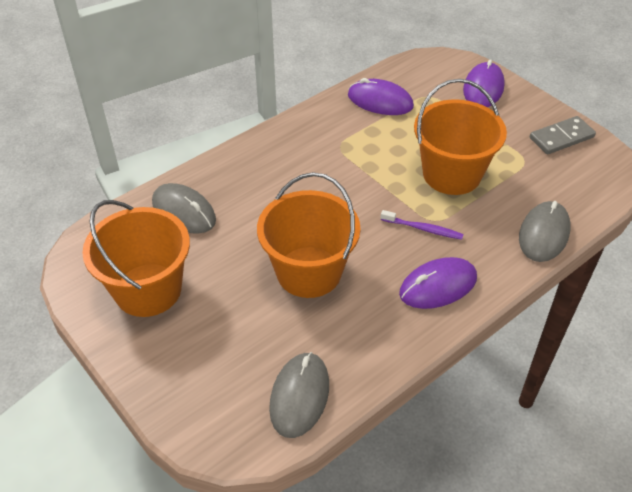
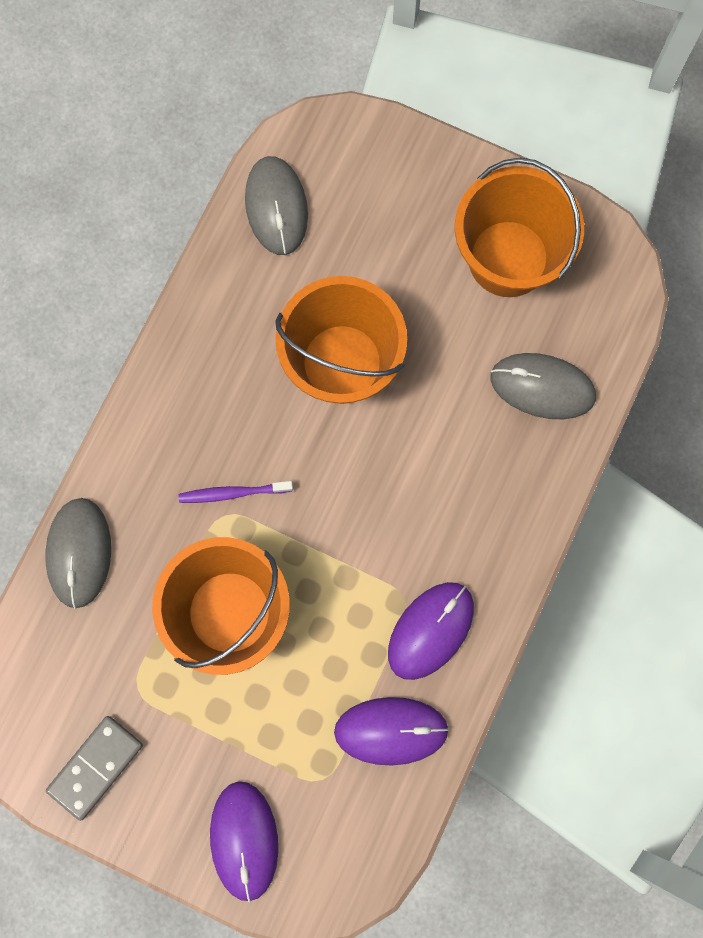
camera: 155 degrees right, 30 degrees up
(438, 286) = (184, 410): purple mouse -> purple mouse (430, 630)

